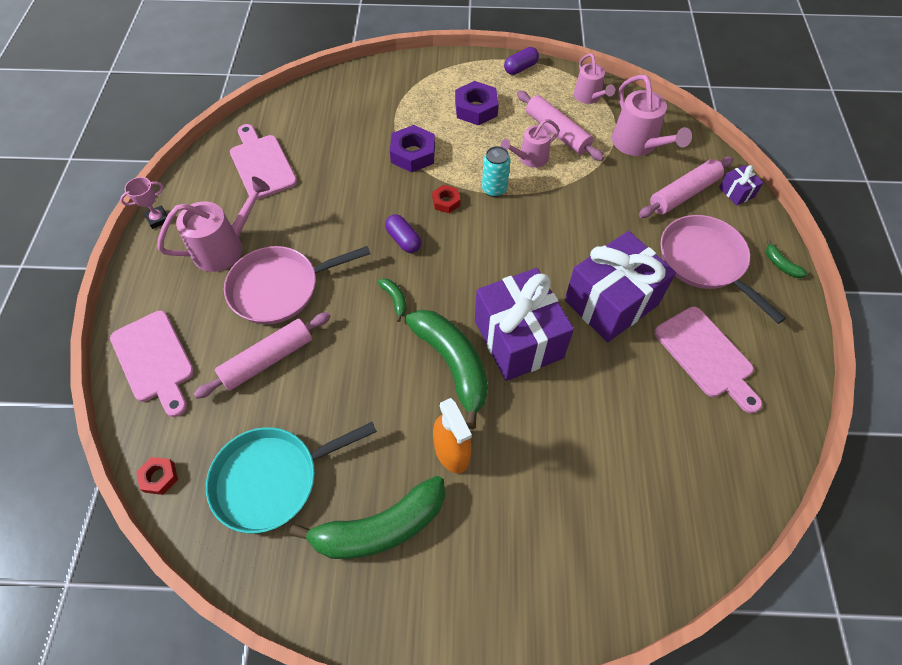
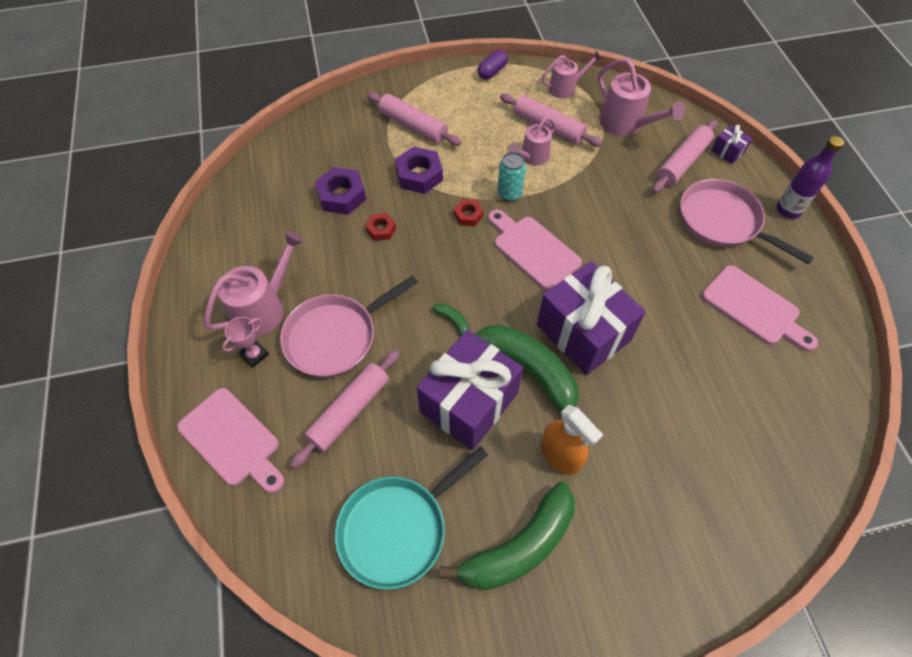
camera: 15 degrees left, 0 degrees up
(158, 219) = (182, 295): pink trophy -> pink trophy (254, 354)
(159, 477) = (282, 557): red nut -> red nut (381, 230)
(261, 164) = (271, 216): pink cutting board -> pink cutting board (533, 250)
(403, 240) = (440, 261): purple capsule -> none
(424, 106) = (413, 126): none -> pink rolling pin
(476, 108) = (464, 119): purple nut -> purple nut (341, 196)
(589, 97) = (566, 88): pink watering can -> pink watering can turned 75 degrees counterclockwise
(611, 302) = (654, 278): purple gift -> purple gift (469, 402)
(781, 265) = (788, 210): green banana -> purple bottle

